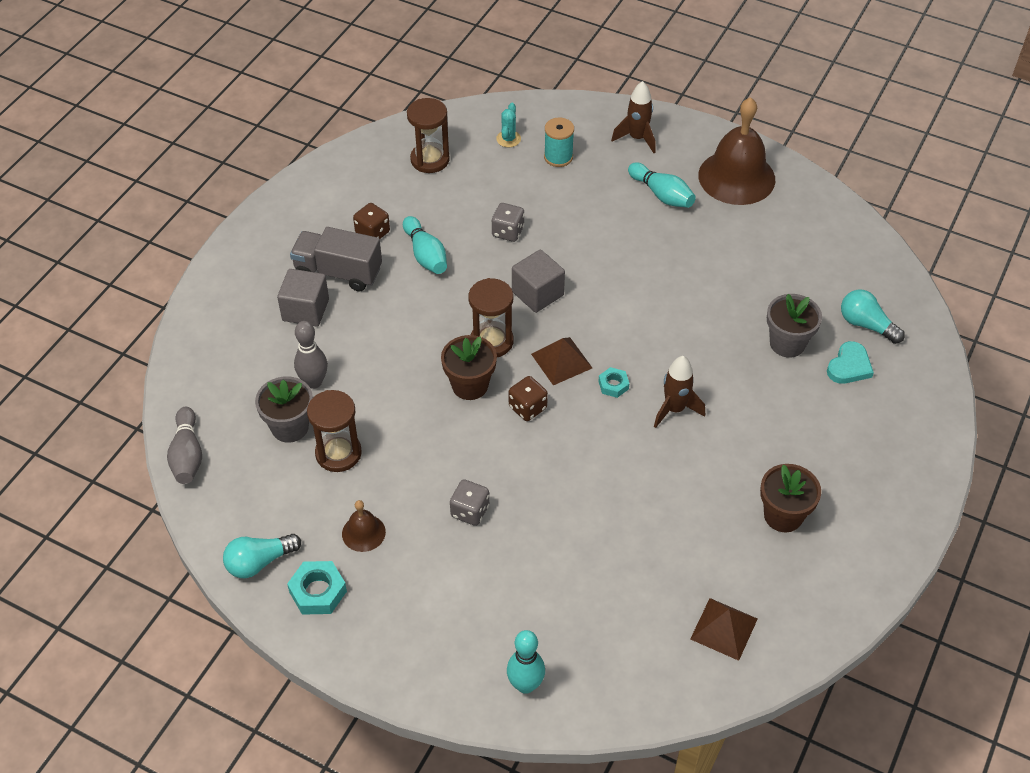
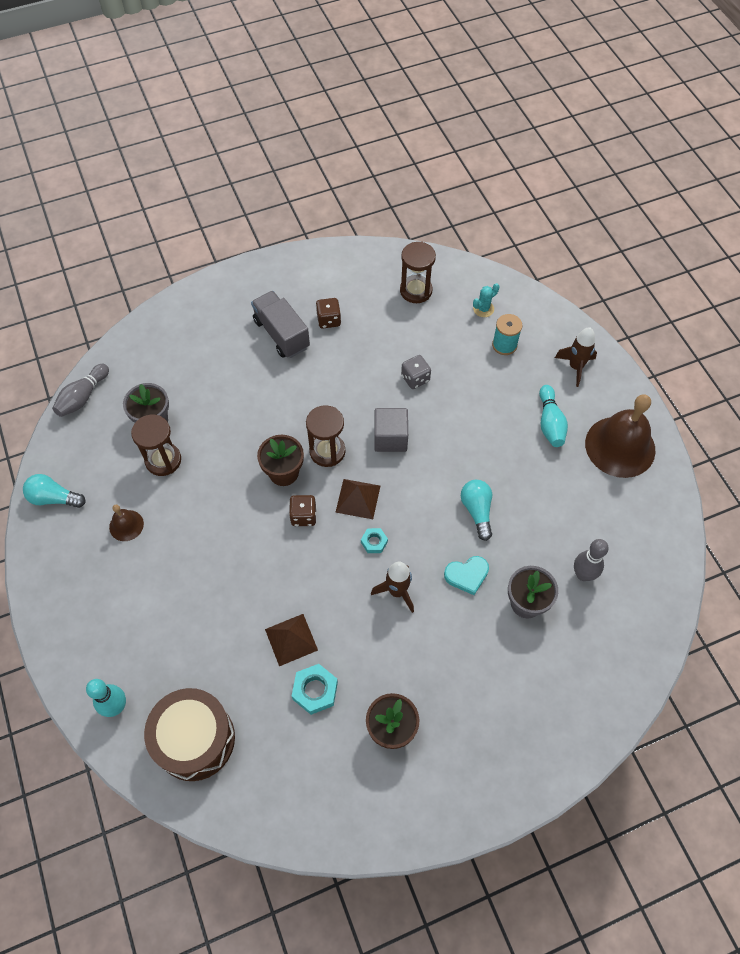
camera: 40 degrees right, 10 degrees up
(305, 310) = (237, 347): grey cube -> none
(314, 382) = (195, 400): grey bowling pin -> grey bowling pin (583, 574)
(318, 591) = (65, 544): turquoise nut -> turquoise nut (315, 690)
(425, 255) = (346, 359): turquoise bowling pin -> none
(470, 511) = (199, 561): grey dice -> none
(627, 653) = (195, 739): none -> brown drum
(724, 629) = (270, 776): brown pyramid -> brown pyramid (291, 639)
(849, 366) = (554, 655): turquoise heart -> turquoise heart (467, 575)
(866, 325) = (601, 633): turquoise light bulb -> turquoise light bulb (477, 511)

